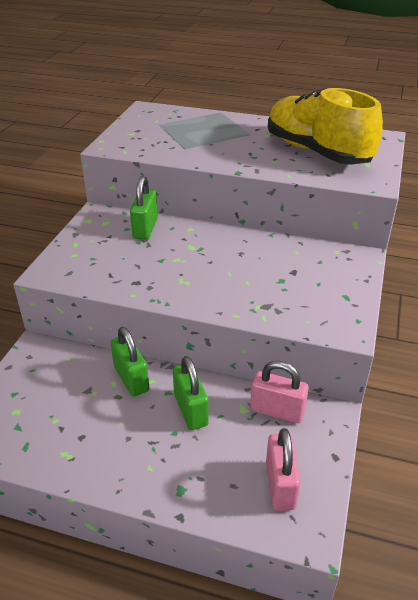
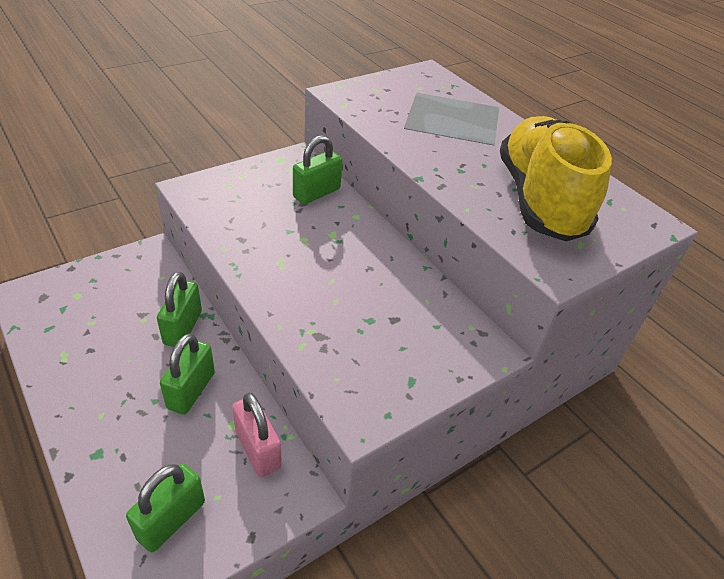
camera: 35 degrees right, 5 degrees up
(280, 485) = (171, 520): pink padlock -> green padlock

